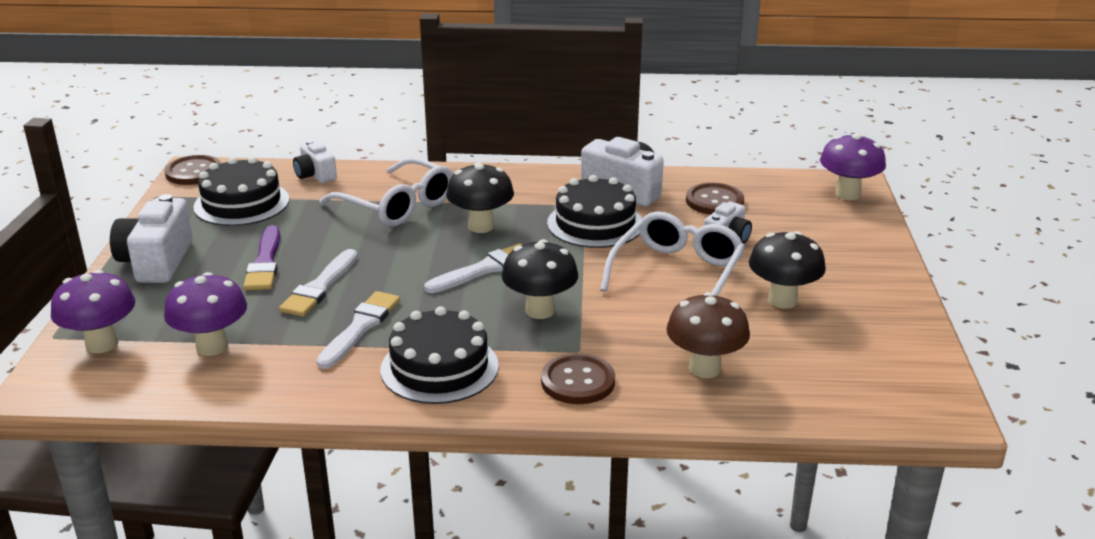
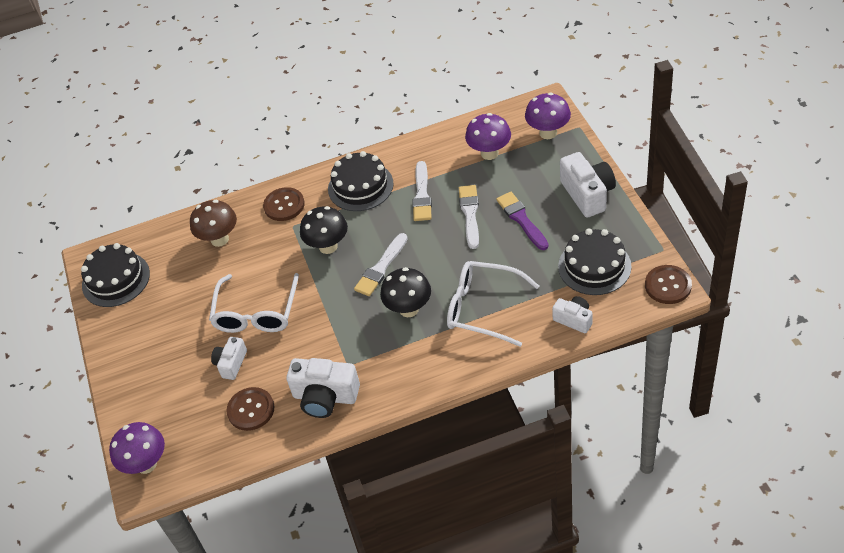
camera: 165 degrees right, 20 degrees up
(595, 223) = (330, 344): black cake -> black cake (116, 279)
(782, 300) = (184, 312): black mushroom -> none

